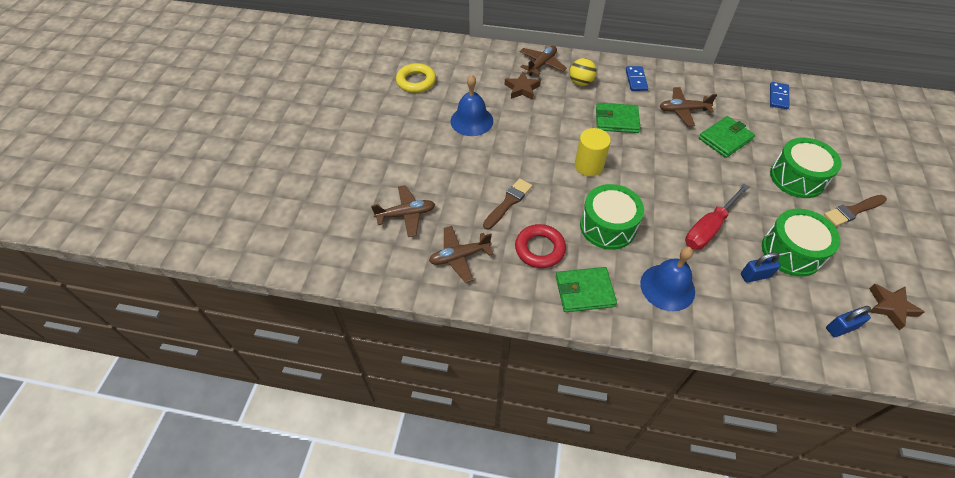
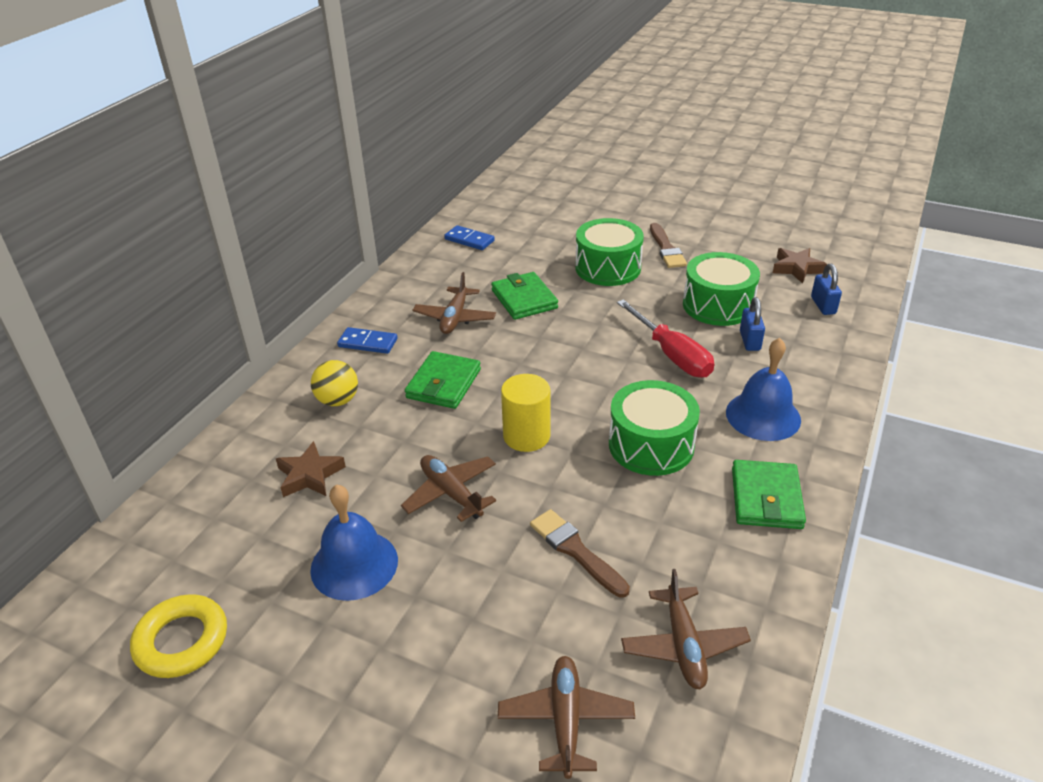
camera: 75 degrees left, 15 degrees down
(539, 249) = (681, 531): red ring -> none
(541, 64) = (262, 436): brown plane -> brown plane (451, 493)

